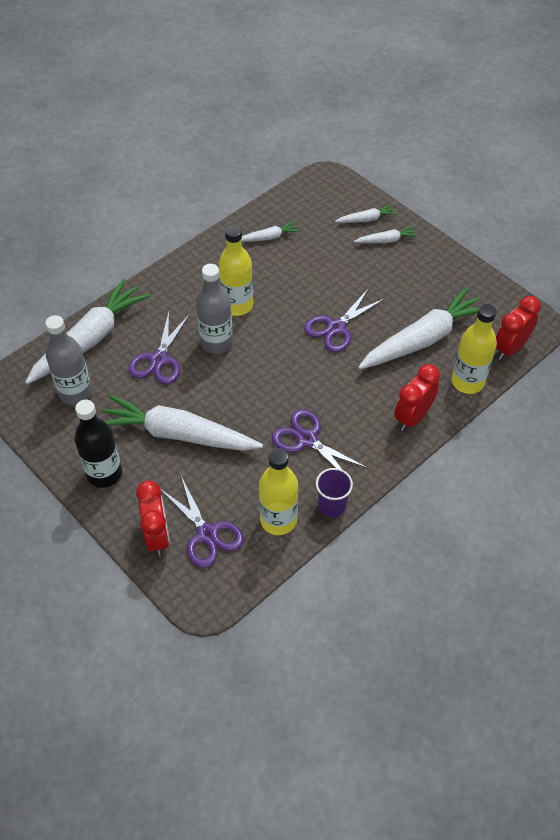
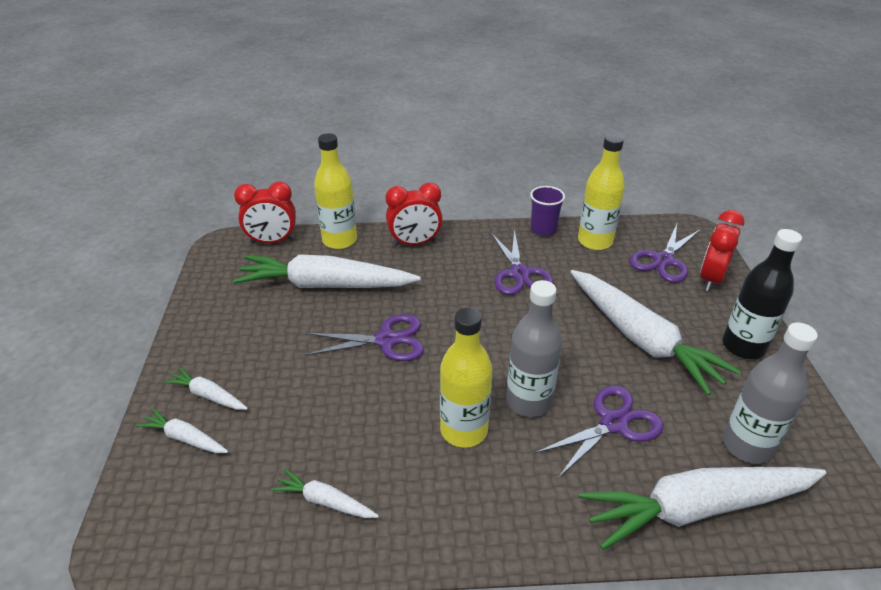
camera: 140 degrees left, 15 degrees down
(207, 534) = (663, 260): purple scissors -> purple scissors turned 150 degrees counterclockwise

